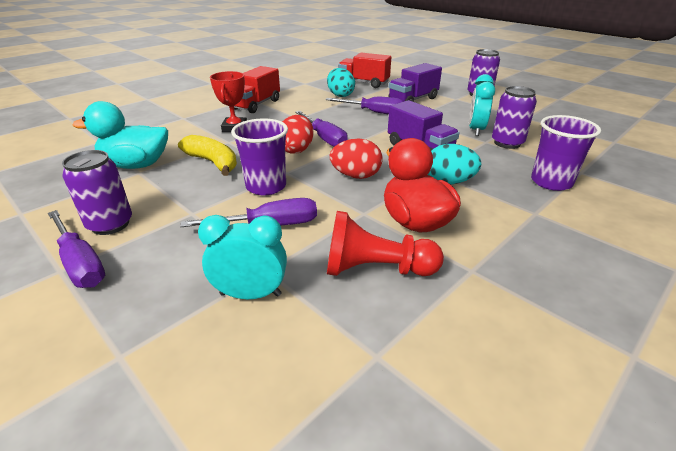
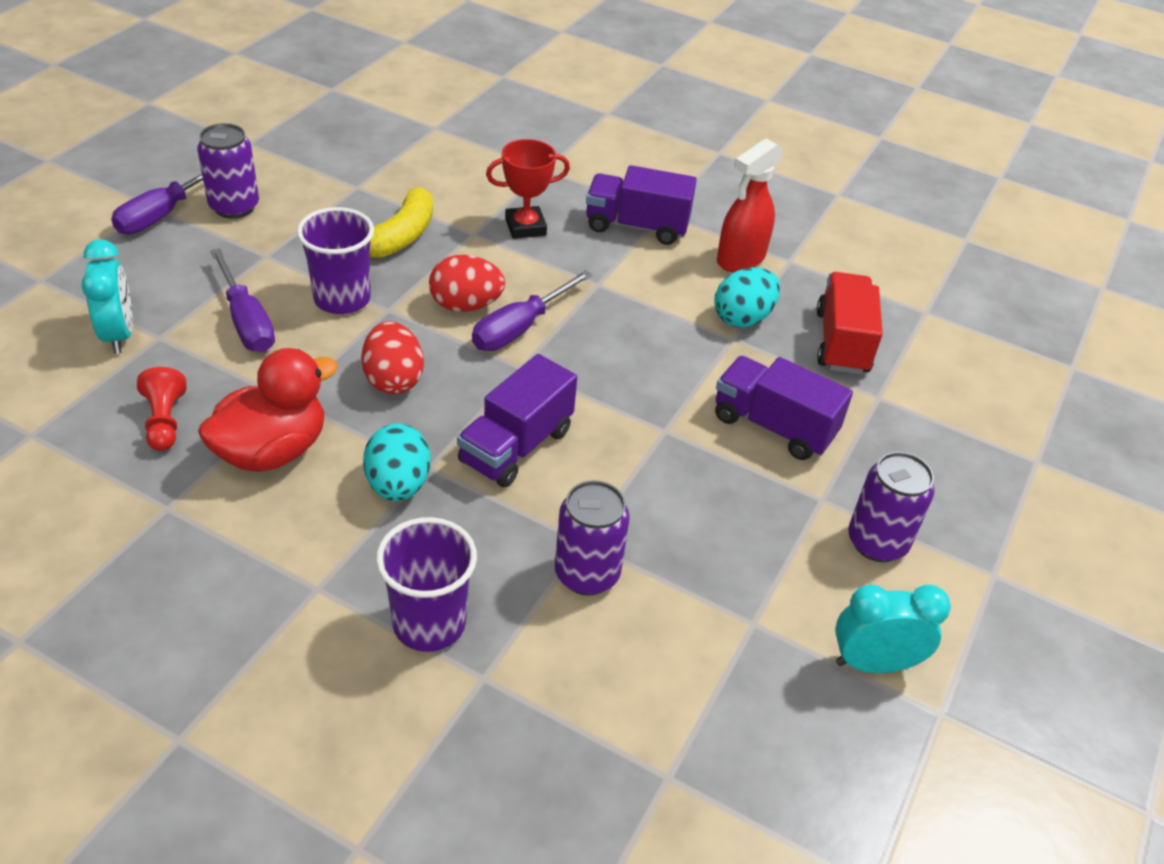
camera: 70 degrees right, 10 degrees up
(136, 165) = (375, 178): turquoise duck -> none
(256, 105) = (636, 226): red truck -> purple truck
(298, 90) = (740, 259): none -> red spray bottle
(374, 112) = (668, 374): purple screwdriver -> none
(375, 269) = (165, 421): red pawn -> red pawn, size x0.63
(476, 130) = (638, 527): turquoise clock -> turquoise clock (873, 663)

